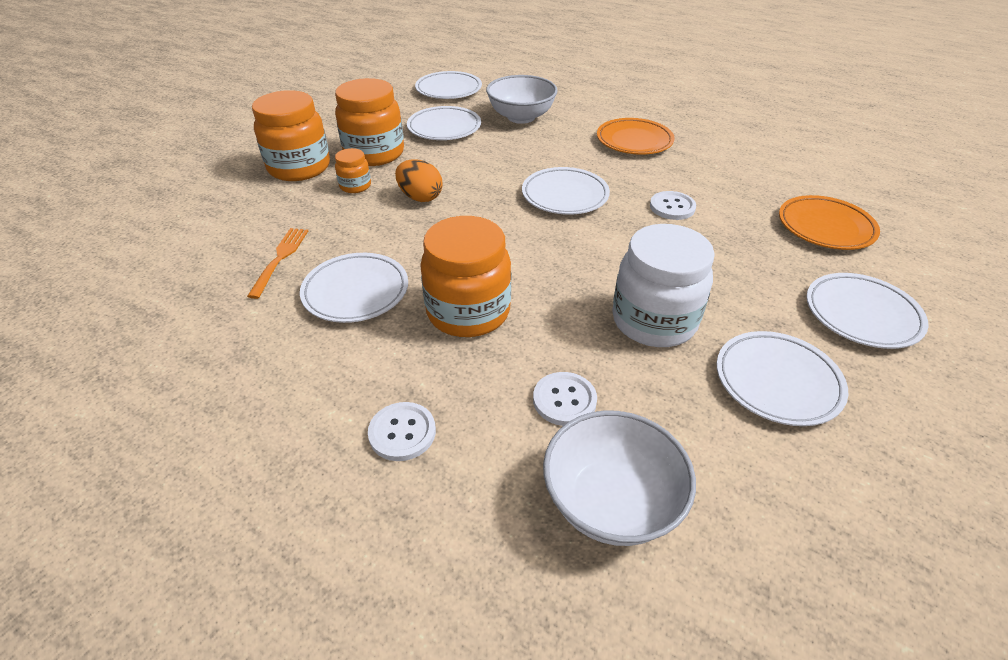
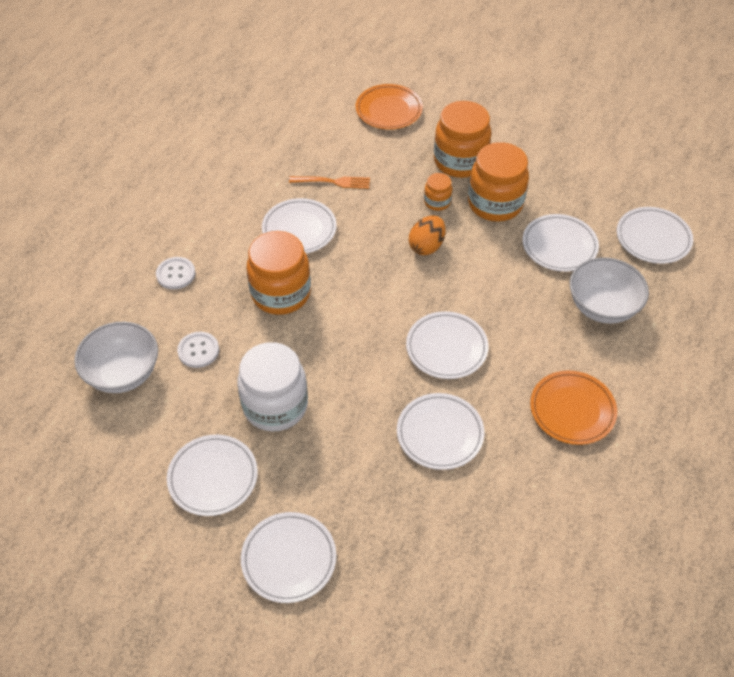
camera: 85 degrees right, 10 degrees up
(672, 207) = (440, 434): white button -> white plate
(825, 227) = (422, 566): orange plate -> orange plate (389, 110)

